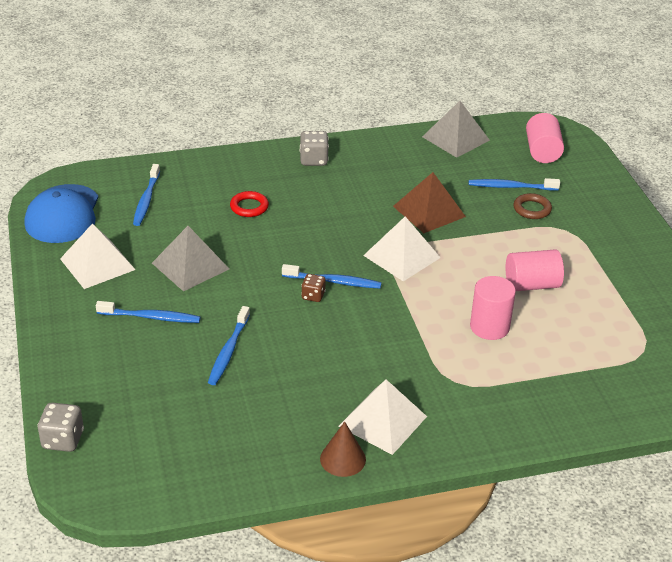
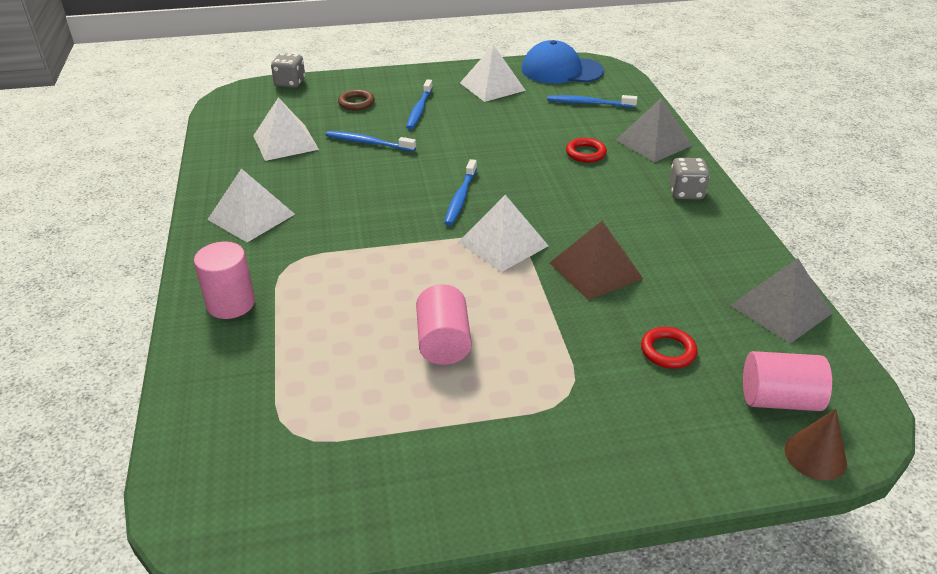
camera: 95 degrees right, 0 degrees up
(190, 266) = (489, 125): grey pyramid -> grey pyramid (653, 142)
(227, 419) = (285, 142): none -> white pyramid
(313, 296) = (438, 185): brown dice -> none
(343, 459) = (215, 194): brown cone -> brown cone (815, 456)
(489, 327) = (369, 297): pink cylinder -> pink cylinder (231, 303)
(511, 187) = (668, 351): blue toothbrush -> red ring
(532, 209) = (615, 365): brown ring -> brown ring (356, 103)

